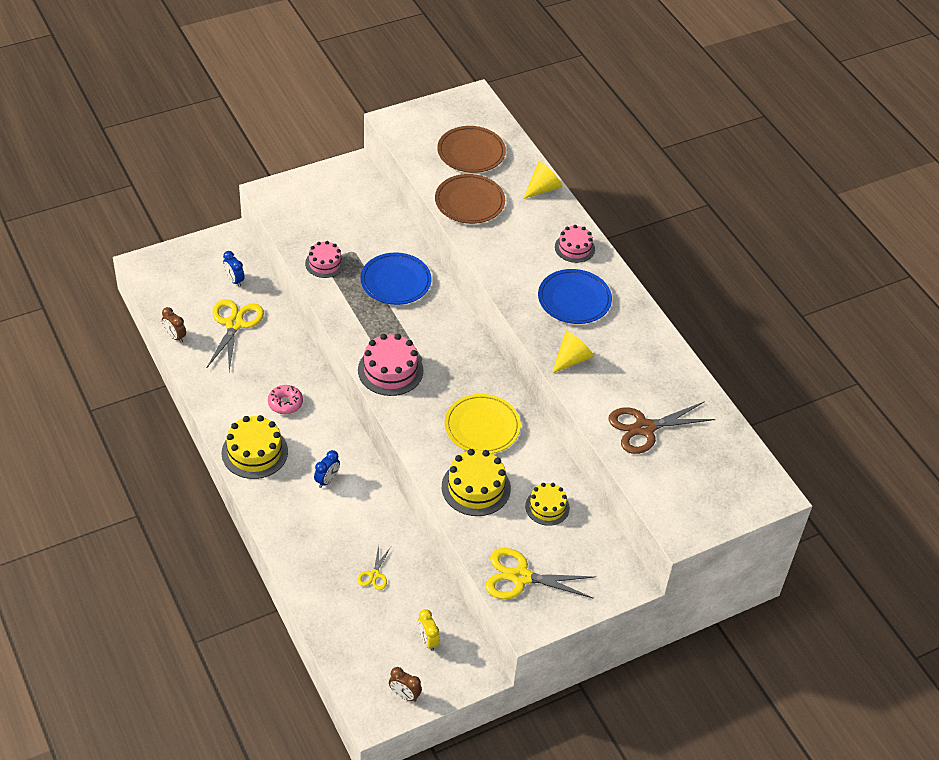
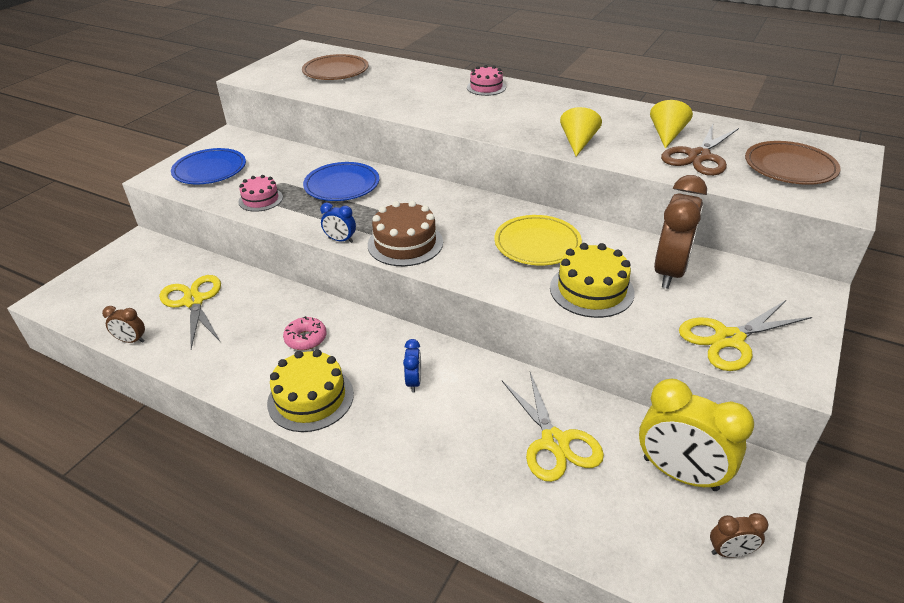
camera: 30 degrees left, 10 degrees down
(234, 280) = (166, 269): blue clock -> blue clock (340, 240)
(374, 575) = (554, 442): yellow scissors -> yellow scissors, size x1.95
(390, 370) = (405, 243): pink cake -> brown cake
(427, 640) = (680, 474): yellow clock -> yellow clock, size x2.15
(469, 202) = (368, 94): brown plate -> brown plate (789, 167)
(543, 188) = (418, 69): yellow cone -> yellow cone (667, 135)
(547, 507) = (669, 272): yellow cake -> brown clock
(574, 299) = (527, 111): blue plate -> blue plate (210, 170)

